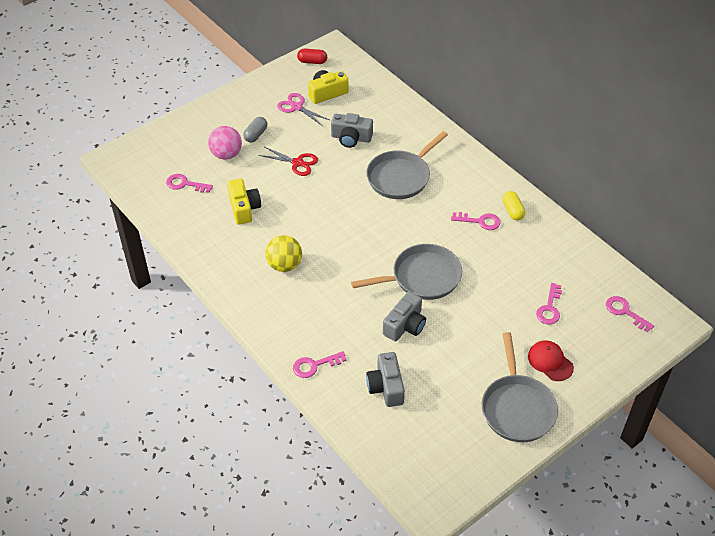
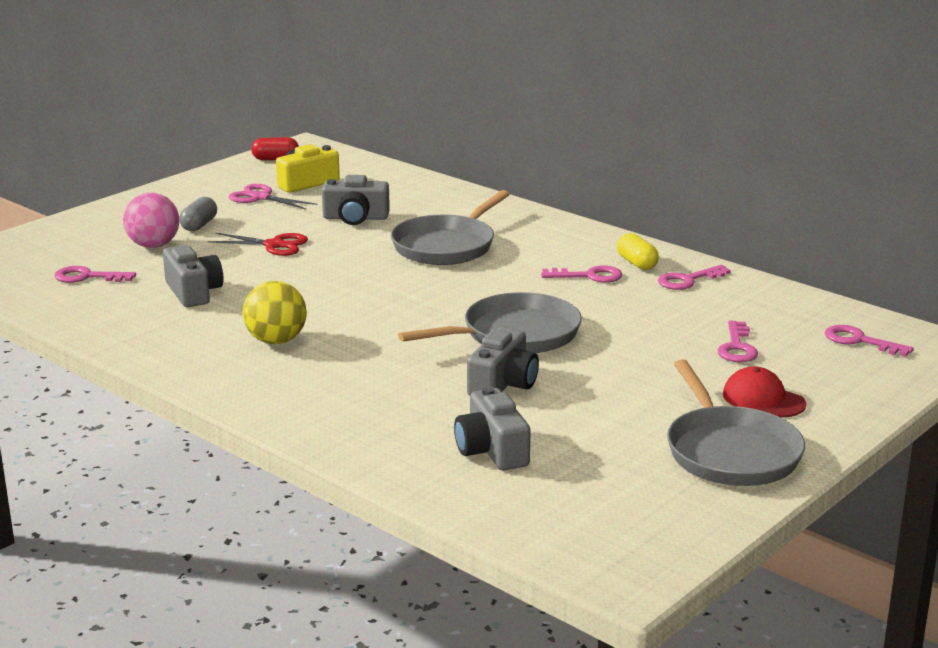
camera: 10 degrees left, 25 degrees down
(244, 208) = (193, 292): yellow camera -> grey camera
(314, 365) = (356, 438): pink key -> pink key (688, 280)

